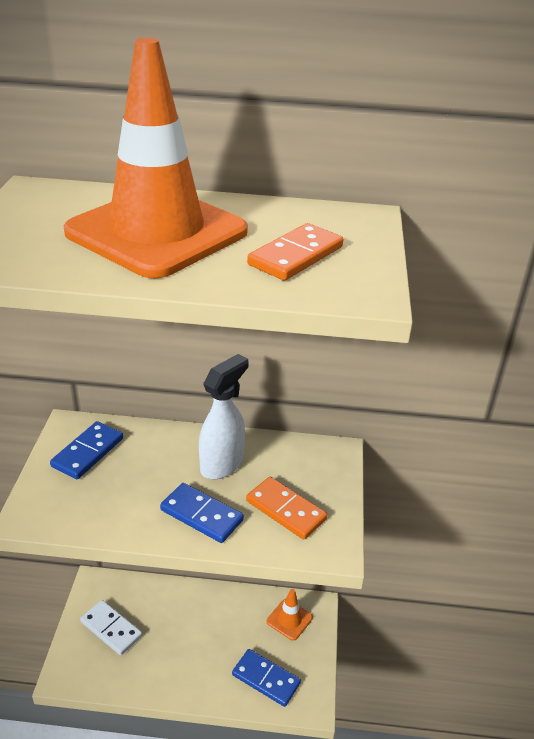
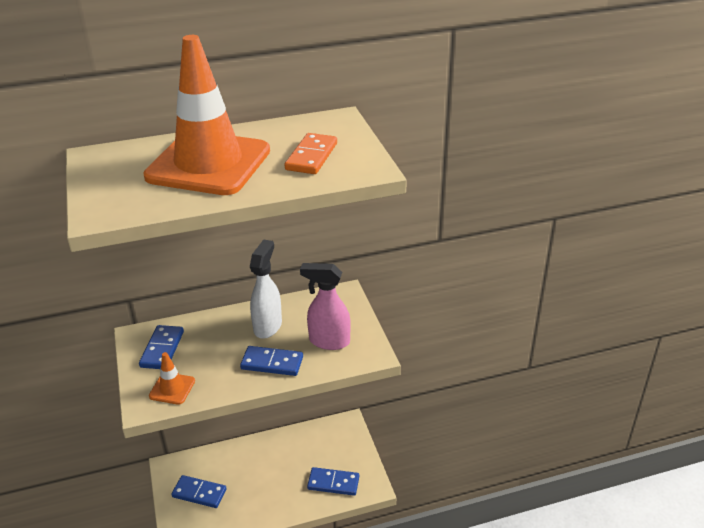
camera: 20 degrees left, 0 degrees up
(111, 629) = (199, 493): white domino -> blue domino
(285, 510) = (328, 341): orange domino -> pink spray bottle
(289, 619) = (332, 438): orange traffic cone -> orange traffic cone (172, 388)

